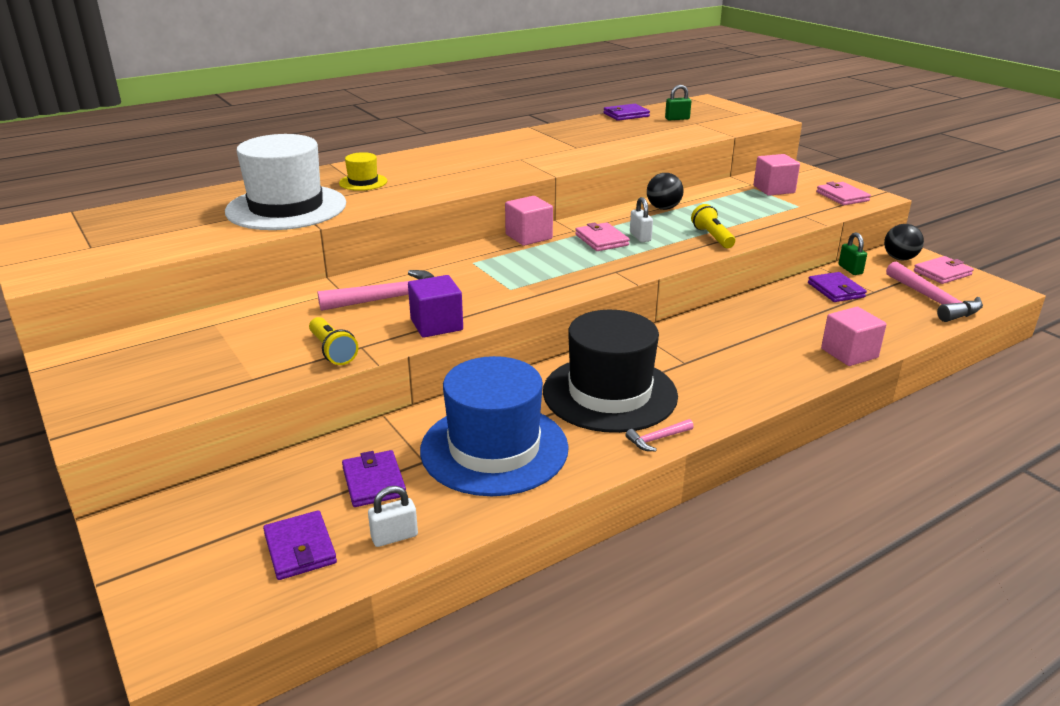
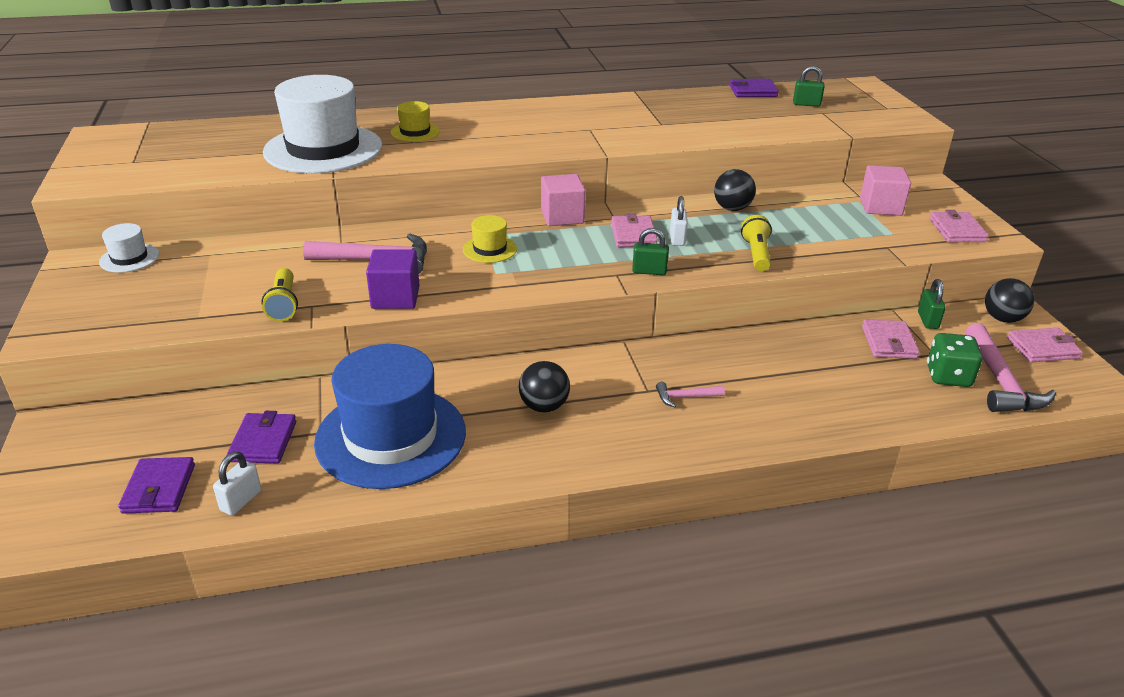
camera: 20 degrees right, 5 degrees up
(127, 343) = (129, 258): none -> white hat
(394, 537) = (241, 500): white padlock -> white padlock turned 60 degrees counterclockwise
(488, 272) = (490, 249): none -> yellow hat
(609, 393) = (544, 406): black hat -> black ball
(640, 264) = (649, 271): none -> green padlock
(657, 439) = (552, 469): pink hammer -> pink hammer (685, 397)
(836, 290) = (888, 342): purple wallet -> pink wallet
(849, 353) = (840, 423): pink cube -> none
(896, 305) = (948, 376): none -> green dice

